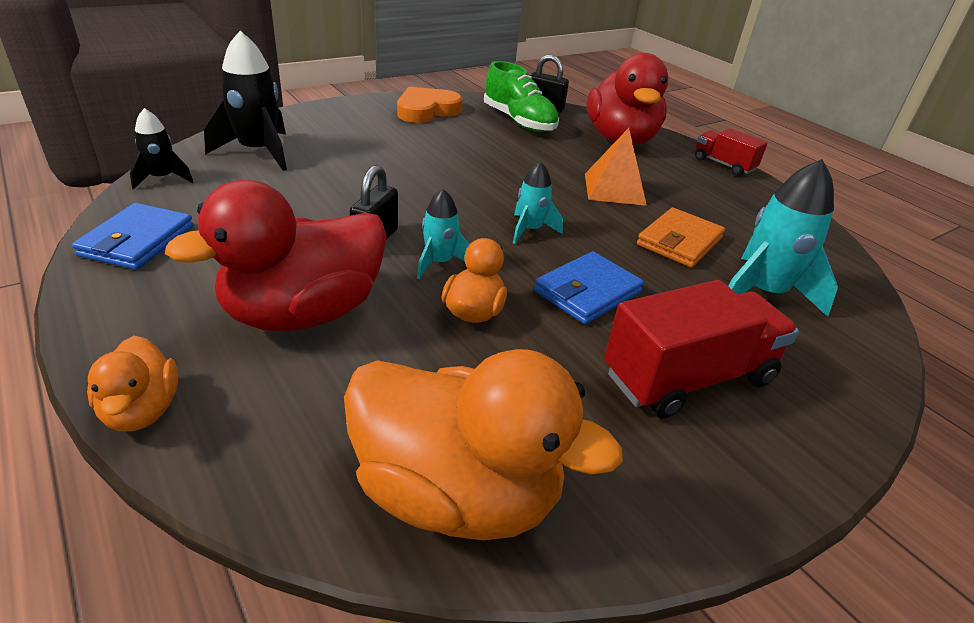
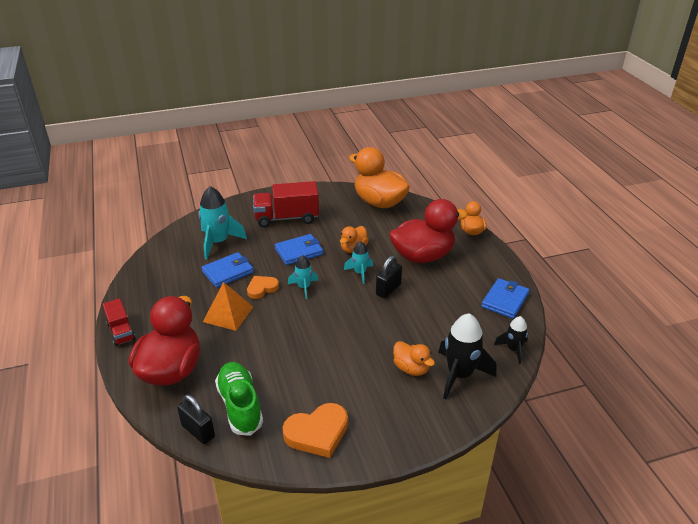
camera: 160 degrees left, 0 degrees up
(327, 154) = (411, 368): none -> orange duck
(598, 223) = (262, 288): none -> orange heart
(679, 241) = (228, 272): orange wallet -> blue wallet

